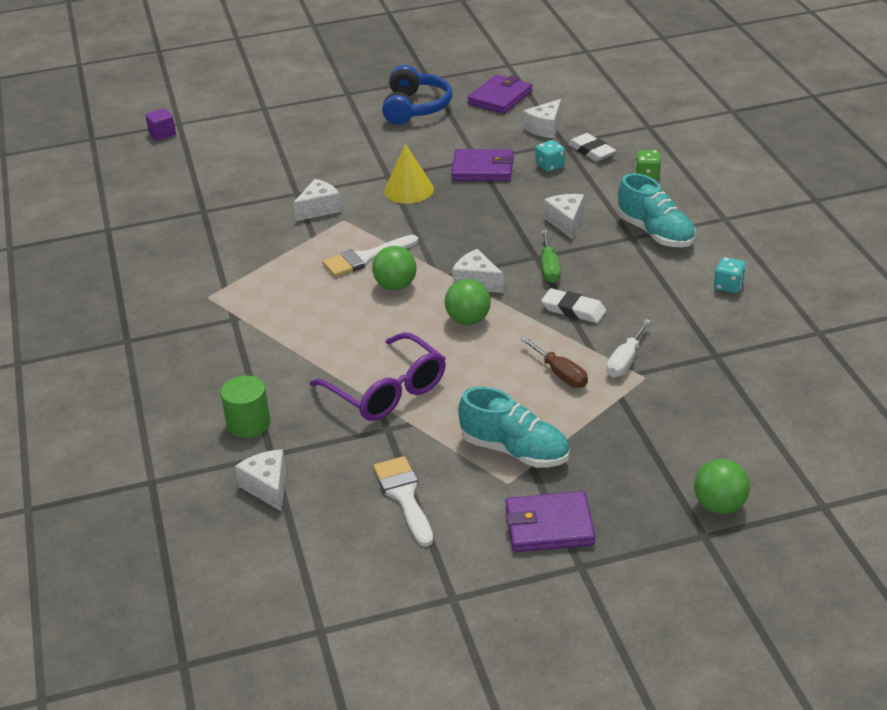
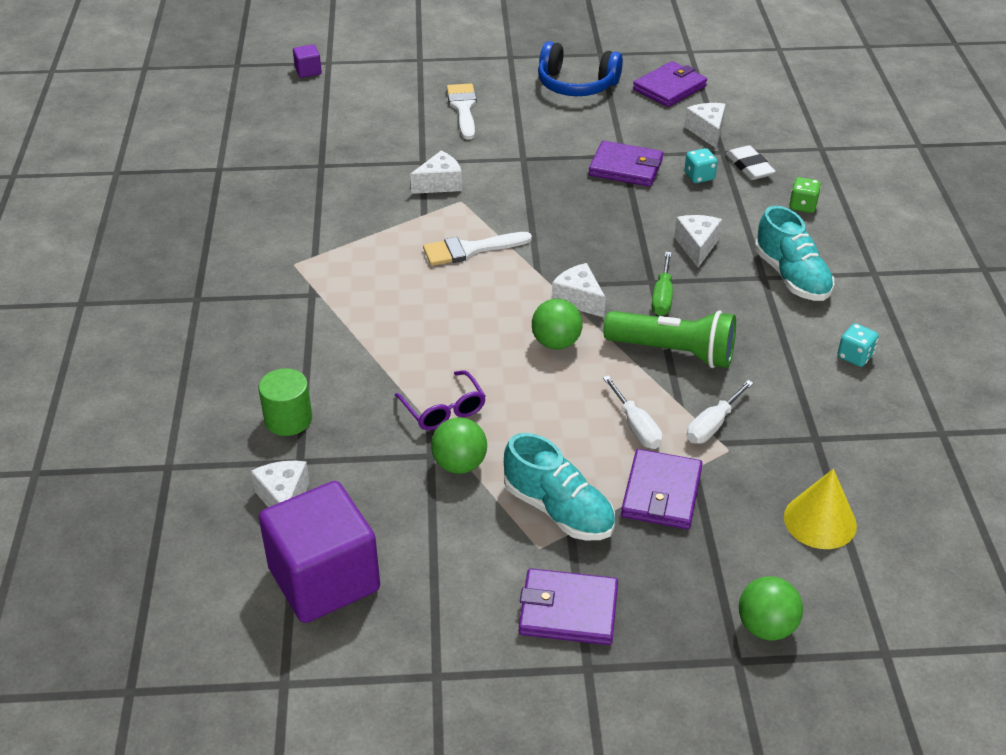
camera: 10 degrees right, 5 degrees up
(327, 543) = (324, 579): none -> purple cube
(386, 390) = (443, 409): purple glasses -> purple glasses, size x0.62
(395, 286) = (491, 288): green ball -> green ball (459, 464)
(404, 496) = (423, 541): white brush -> white brush (463, 108)
(408, 190) = (540, 178): yellow cone -> yellow cone (820, 521)
(415, 108) = (576, 85): blue headphones -> blue headphones turned 90 degrees clockwise
(545, 128) = (707, 131): white cheese -> white cheese turned 120 degrees clockwise
(560, 374) = (636, 427): brown screwdriver -> white screwdriver
(573, 310) = (673, 352): white eraser -> green flashlight
(599, 421) = (661, 493): none -> purple wallet

